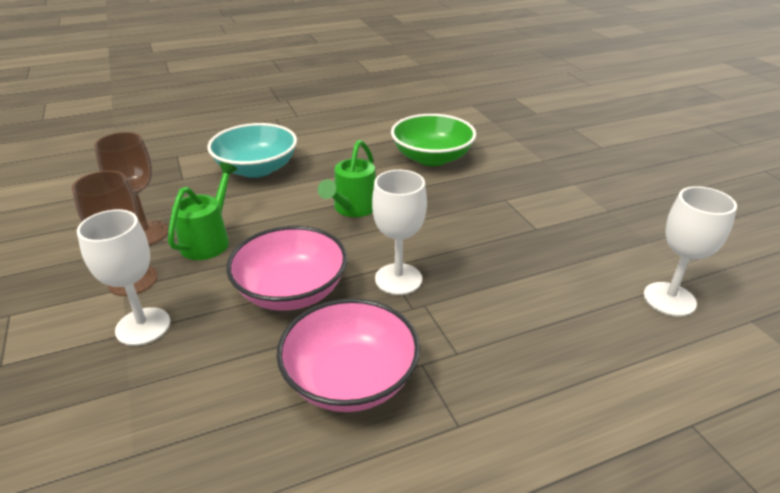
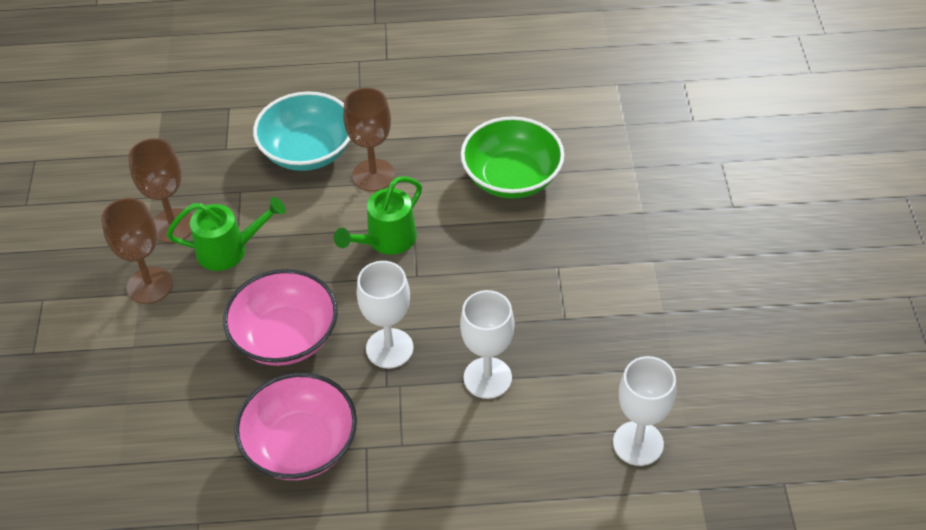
camera: 20 degrees right, 15 degrees up
(143, 326) = (148, 343): white goblet -> white goblet (487, 378)
(209, 240) = (230, 250): green watering can -> green watering can turned 45 degrees clockwise
(320, 173) = (373, 175): none -> brown goblet

